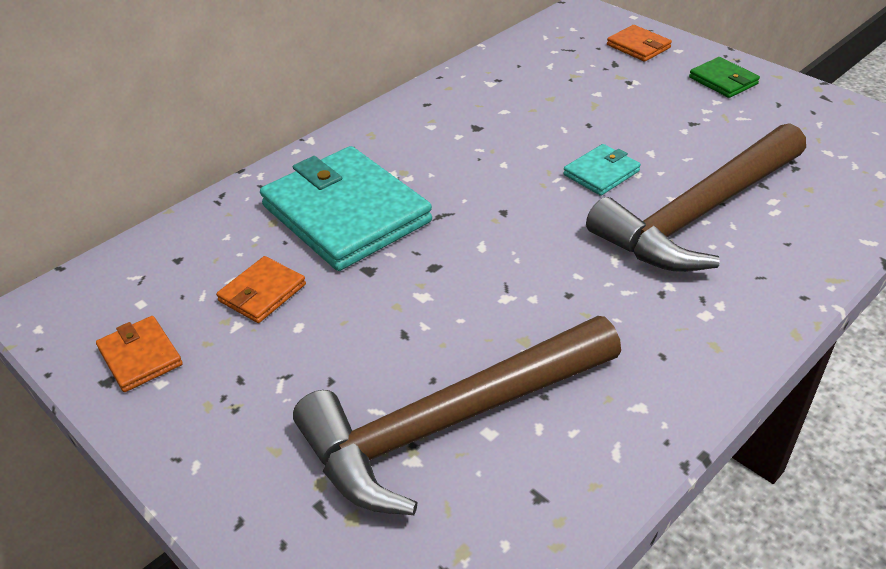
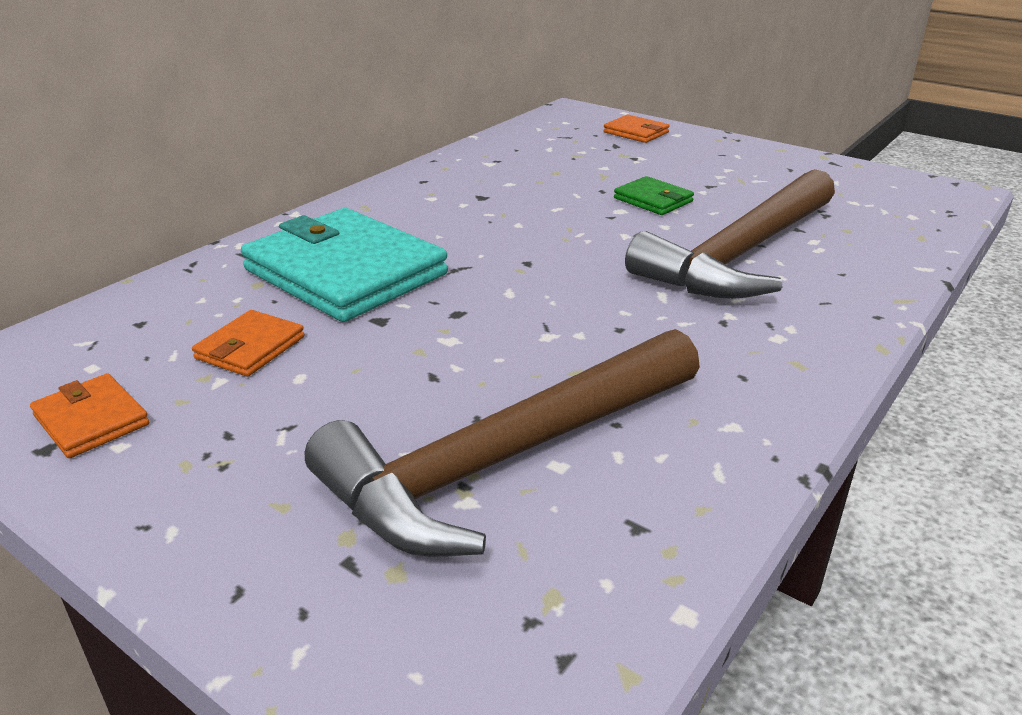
camera: 10 degrees left, 10 degrees down
(601, 173) = (626, 227): turquoise wallet -> none
(723, 81) = (729, 154): green wallet -> green wallet (653, 200)

